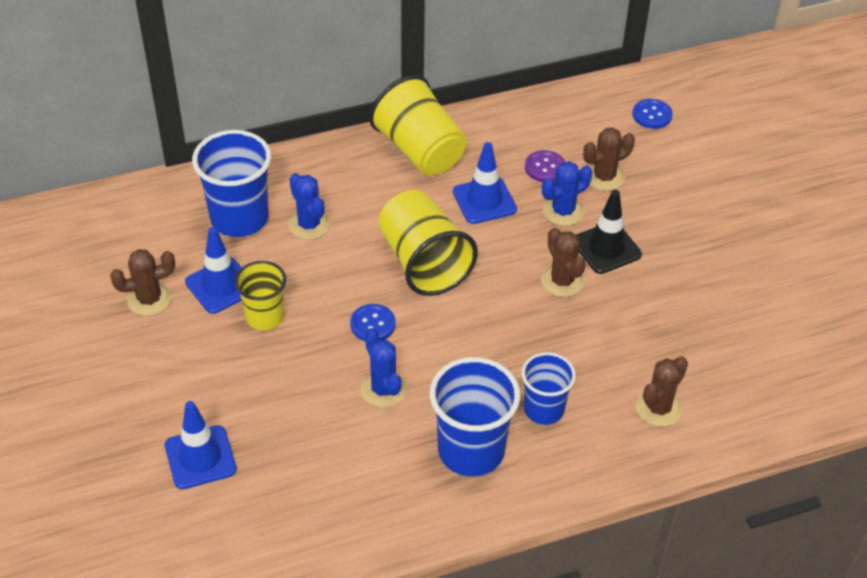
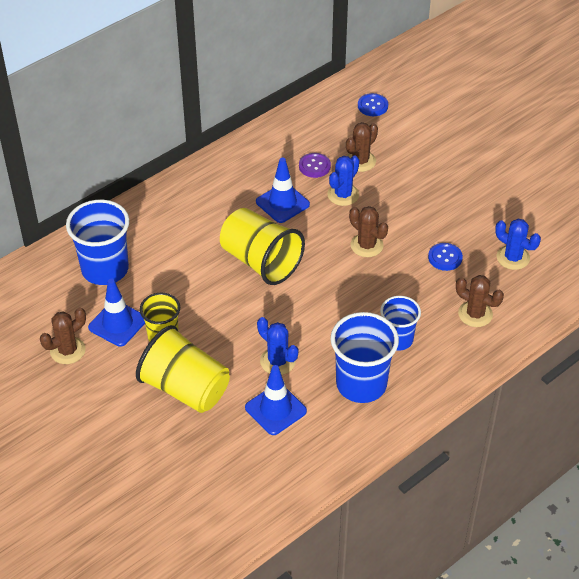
camera: 20 degrees left, 0 degrees up
(200, 457) = (169, 452): blue traffic cone -> blue traffic cone (275, 409)
(309, 225) = (161, 259): blue cactus -> blue cactus (513, 257)
(372, 324) = (246, 317): blue button -> blue button (445, 257)
(420, 151) = (216, 179): yellow cup -> yellow cup (185, 388)
(606, 248) = (386, 212): black traffic cone -> none
(658, 408) = (475, 314): brown cactus -> brown cactus turned 75 degrees counterclockwise

